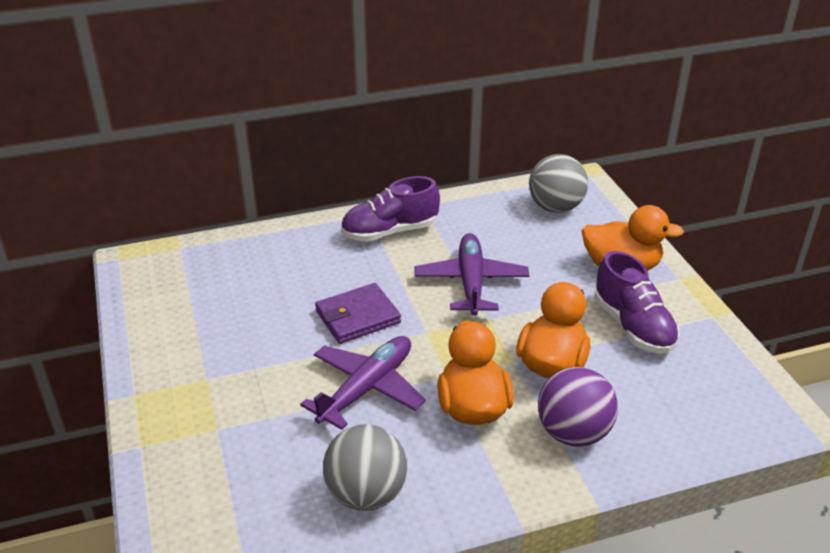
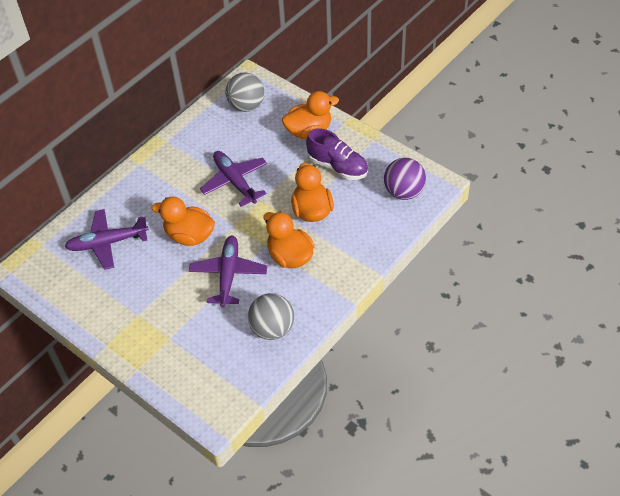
camera: 30 degrees left, 15 degrees up
(252, 279) = (107, 243): none -> purple plane
(358, 317) = (189, 235): purple wallet -> orange duck
(390, 232) = (162, 170): purple shoe -> none
(573, 433) = (347, 244): purple ball -> purple ball (404, 192)

